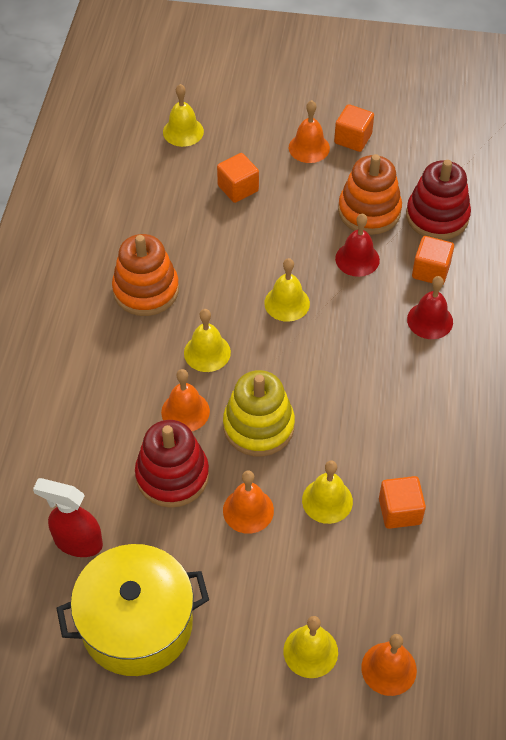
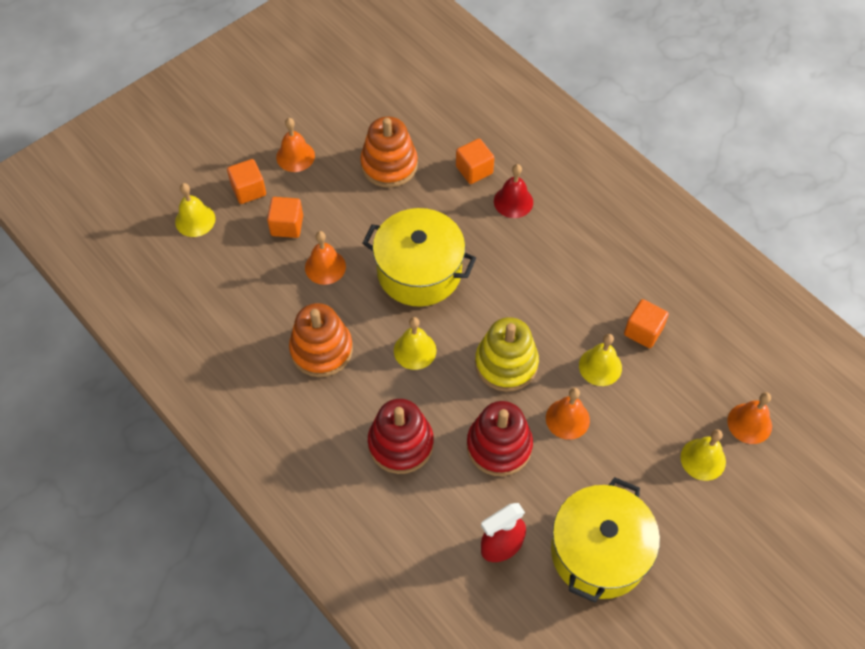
camera: 50 degrees left, 5 degrees up
(185, 411) = (452, 400): orange bell -> orange bell (325, 267)
(287, 303) = (419, 271): yellow bell -> yellow pot
(353, 139) = (315, 125): orange cube -> orange cube (248, 190)
(357, 259) = (423, 203): red bell -> none
(437, 216) = (433, 131): red stacking toy -> red stacking toy (400, 444)

